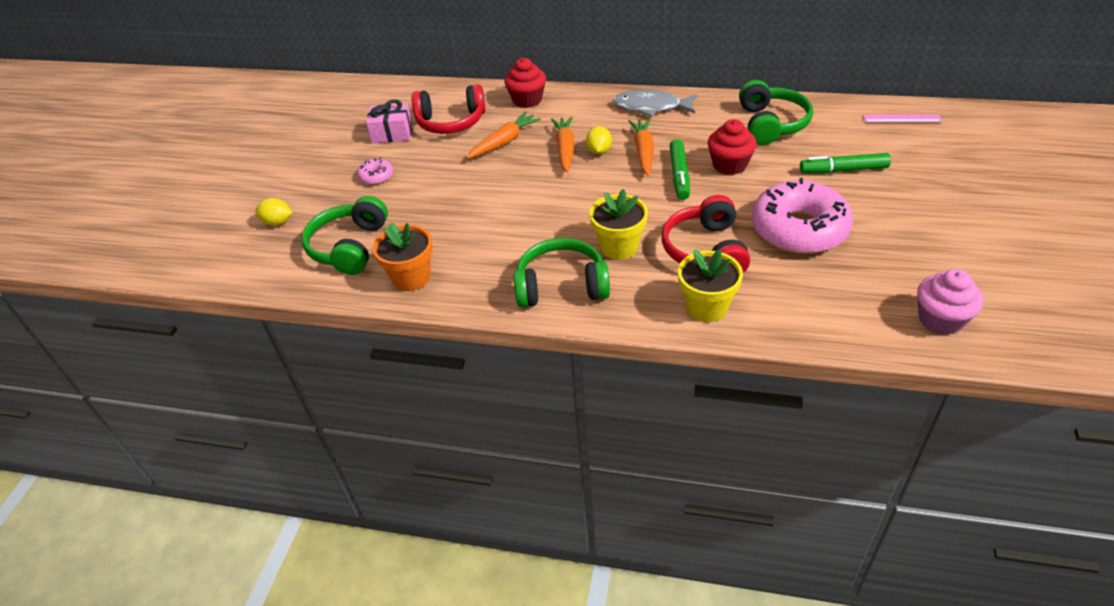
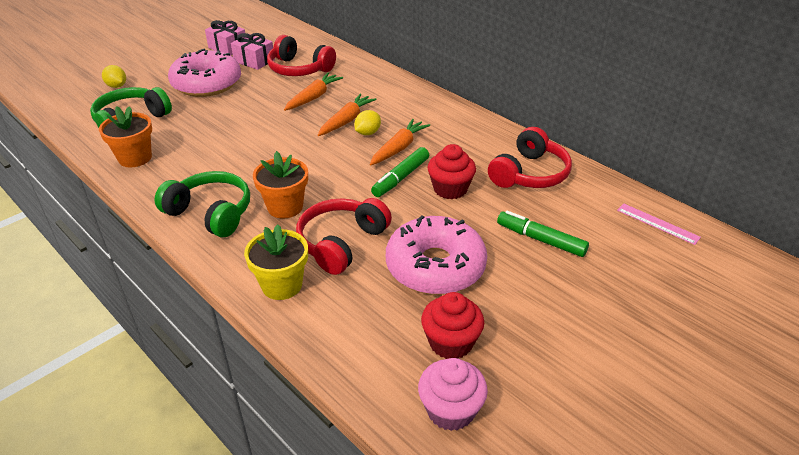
camera: 30 degrees right, 5 degrees down
(343, 132) = (227, 47): none -> pink gift
(376, 176) = (207, 84): pink donut -> pink donut, size x2.35
(504, 142) = (313, 97): orange carrot -> orange carrot turned 45 degrees counterclockwise
(527, 100) = (369, 75): red cupcake -> red cupcake (451, 342)
(619, 247) = (285, 207): yellow flower pot -> orange flower pot
(651, 107) = (450, 118): grey fish -> none
(771, 124) = (529, 174): green headphones -> red headphones

